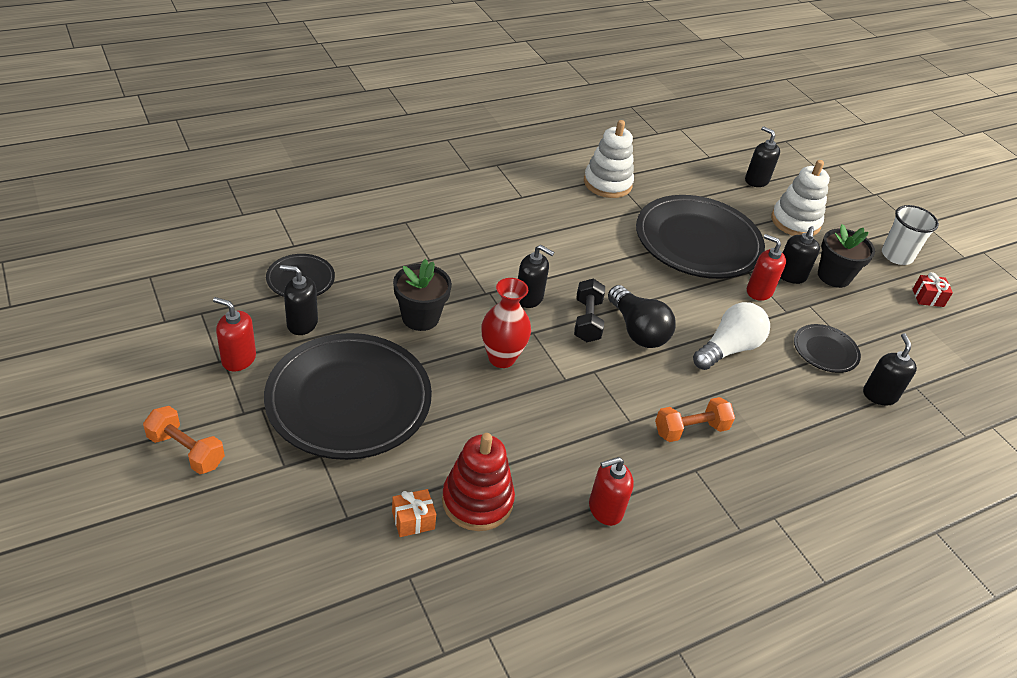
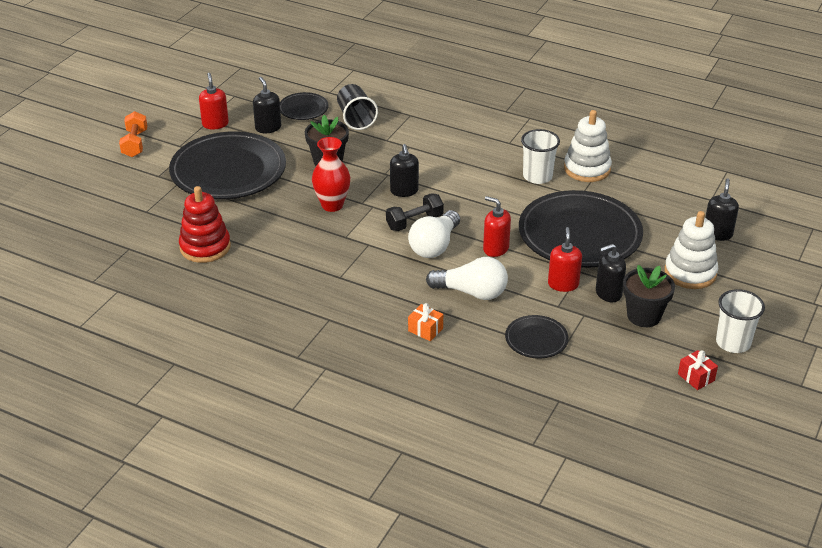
camera: 60 degrees right, 5 degrees down
(366, 256) = (356, 118): none -> black cup
(413, 520) = (167, 232): orange gift -> orange gift (425, 329)
(590, 213) = (537, 176): none -> white cup
(605, 509) = (252, 295): red soap dispenser -> red soap dispenser (495, 249)
(637, 330) = (434, 246): black light bulb -> white light bulb
(690, 430) = (364, 304): orange dumbbell -> none
(879, 395) = (521, 383): black soap dispenser -> none

